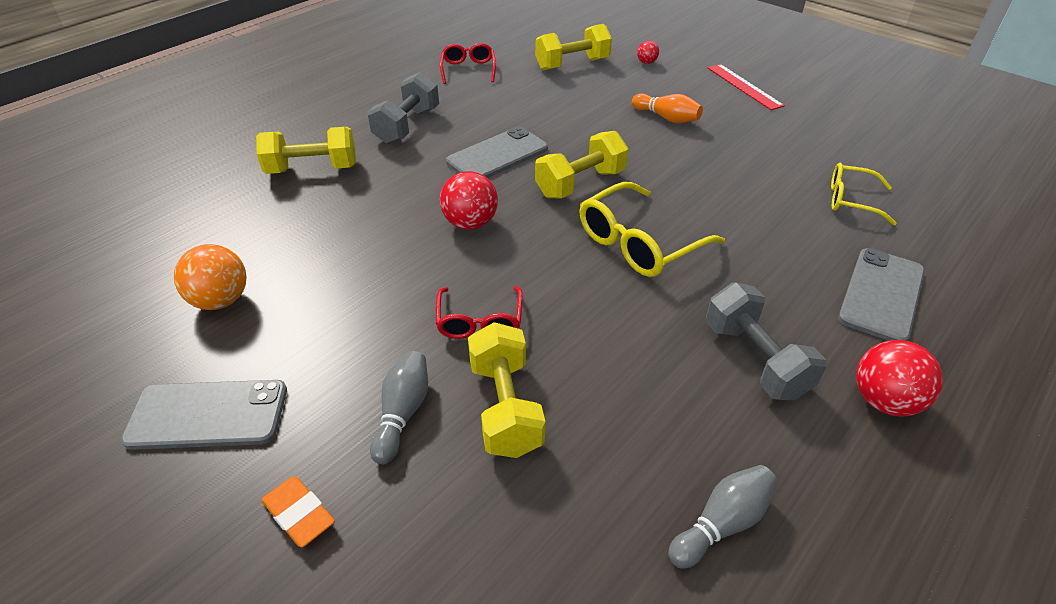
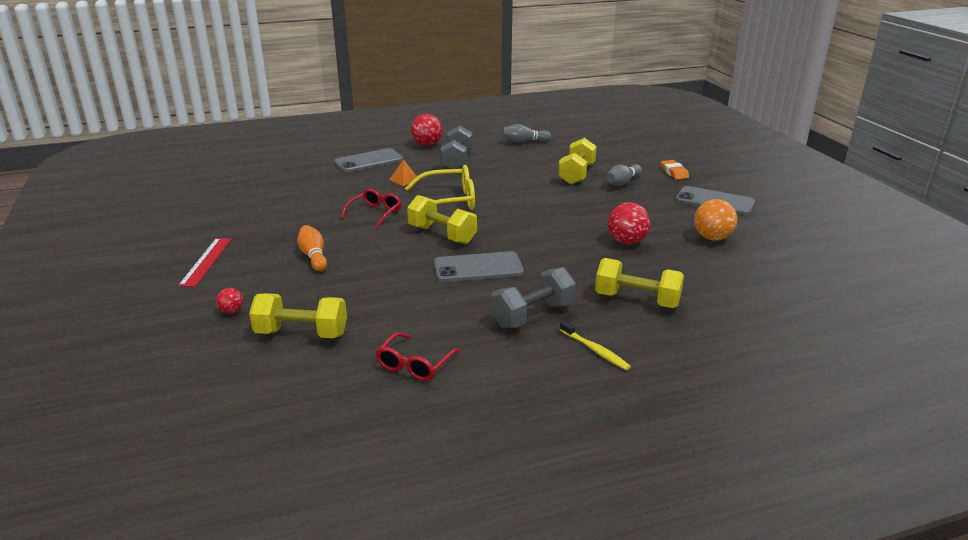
camera: 150 degrees left, 15 degrees down
(337, 114) = (595, 350): none -> yellow toothbrush
(470, 223) = (537, 234): red ball -> red ball (626, 241)
(480, 321) = (567, 197): red glasses -> red glasses (375, 213)
(580, 183) = (442, 235): yellow dumbbell -> yellow dumbbell turned 45 degrees clockwise
(759, 267) = (404, 180): none -> orange pyramid
(851, 200) = (303, 187): yellow glasses -> none

